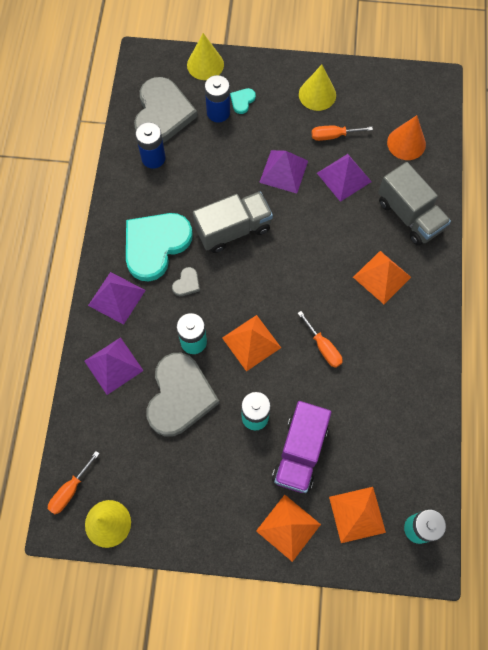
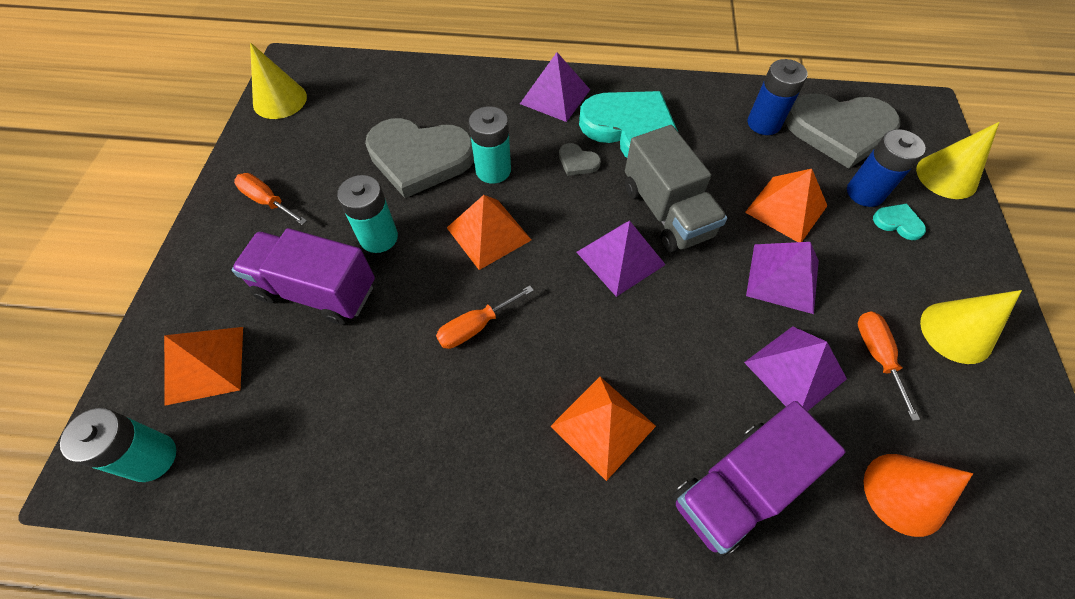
camera: 90 degrees right, 10 degrees down
(70, 490) = (325, 70): orange screwdriver -> orange screwdriver (267, 201)
(113, 365) = (466, 97): purple pyramid -> purple pyramid (620, 258)
(288, 527) = (216, 275): orange pyramid -> orange pyramid (786, 209)
(409, 215) = (738, 488): grey truck -> purple truck

